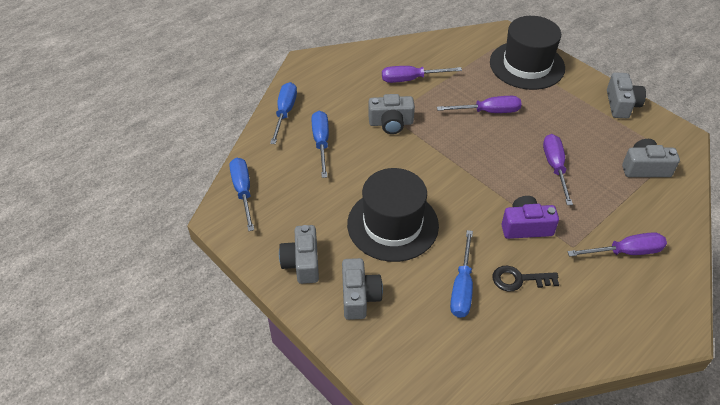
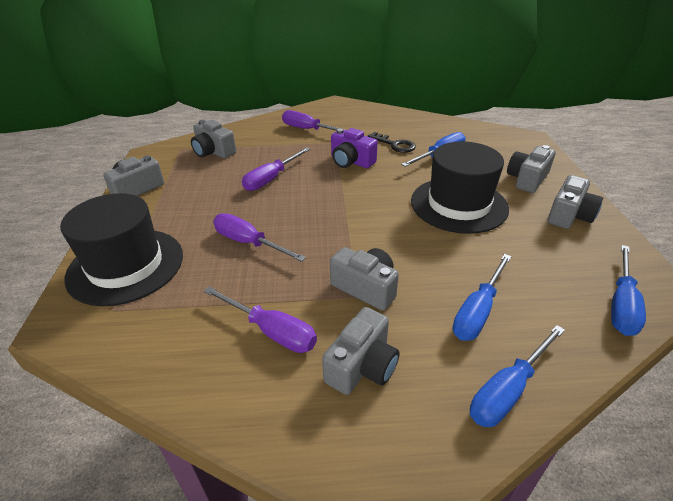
camera: 140 degrees left, 10 degrees down
(355, 88) = (362, 366): none -> grey camera

